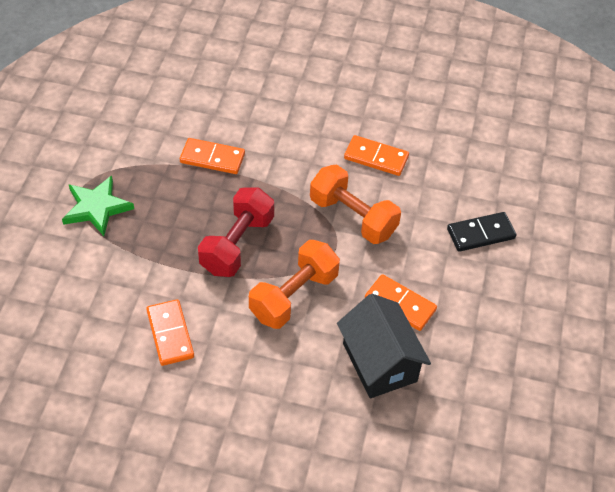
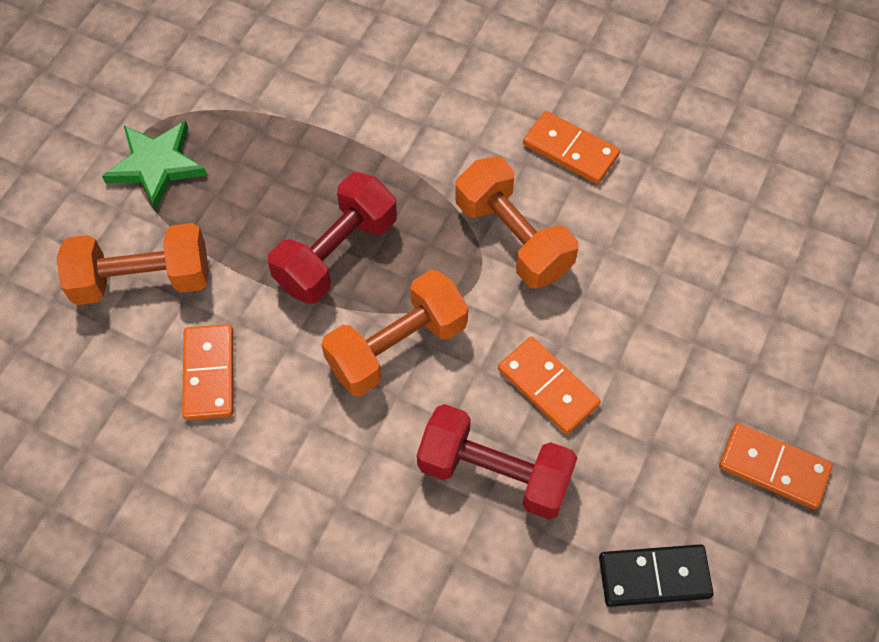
camera: 15 degrees right, 10 degrees up
(107, 282) = (142, 279): none -> orange dumbbell
(212, 158) = (335, 115): orange domino -> orange domino (773, 467)
(379, 362) = (494, 473): black house -> red dumbbell
(481, 234) = (697, 296): black domino -> black domino (654, 577)

